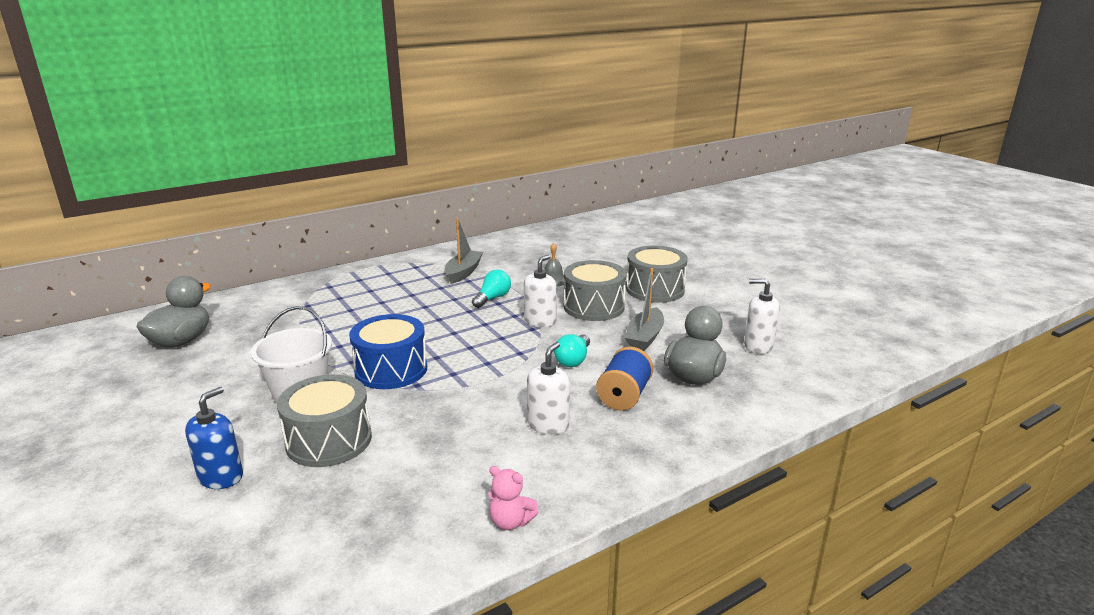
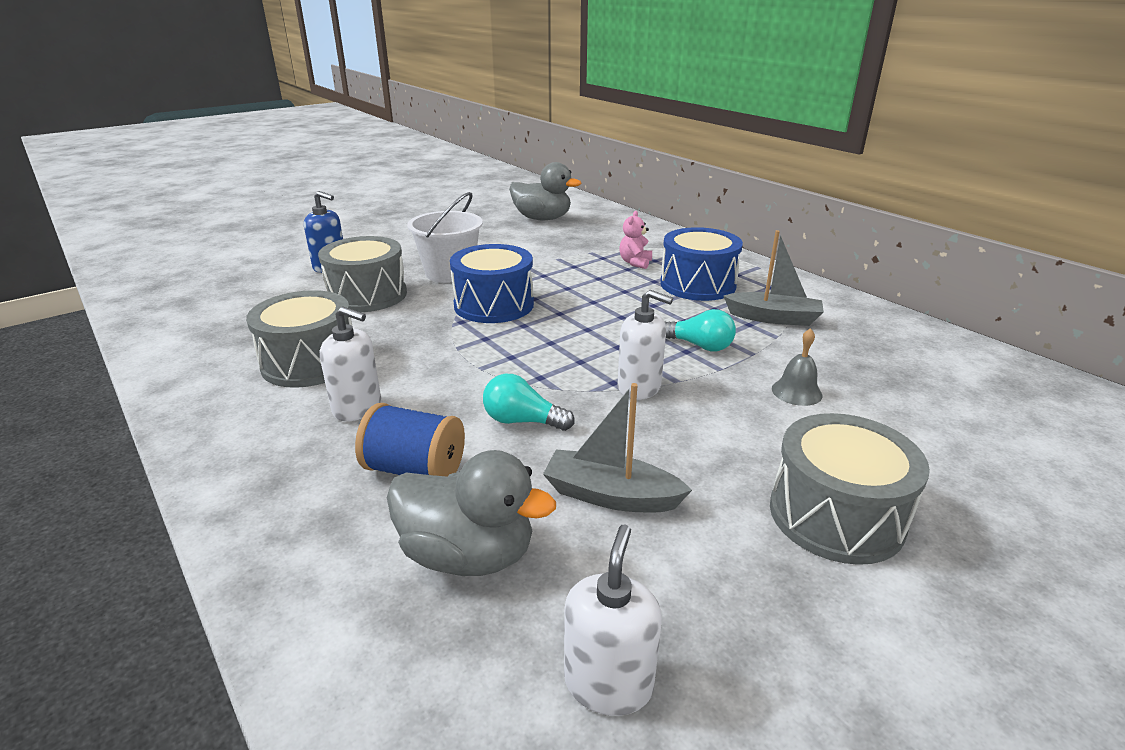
camera: 85 degrees right, 5 degrees up
(398, 288) = (697, 284): none -> blue drum
(510, 522) = (190, 394): pink teddy bear -> pink teddy bear (635, 263)
(593, 307) = (713, 436): grey drum -> grey drum (310, 362)

